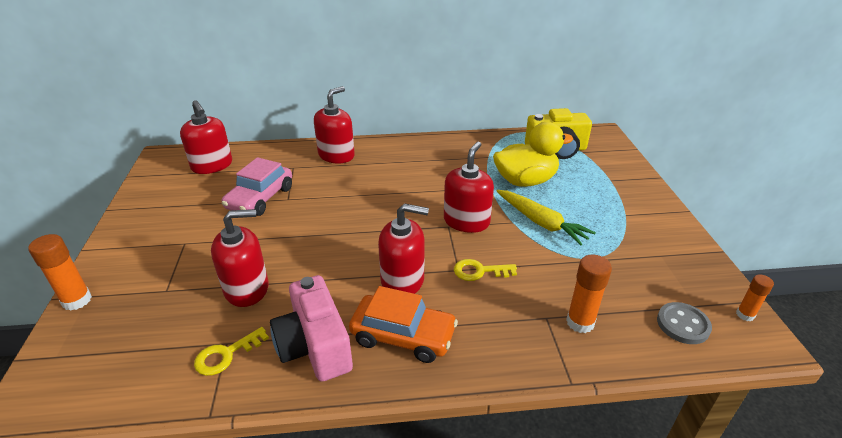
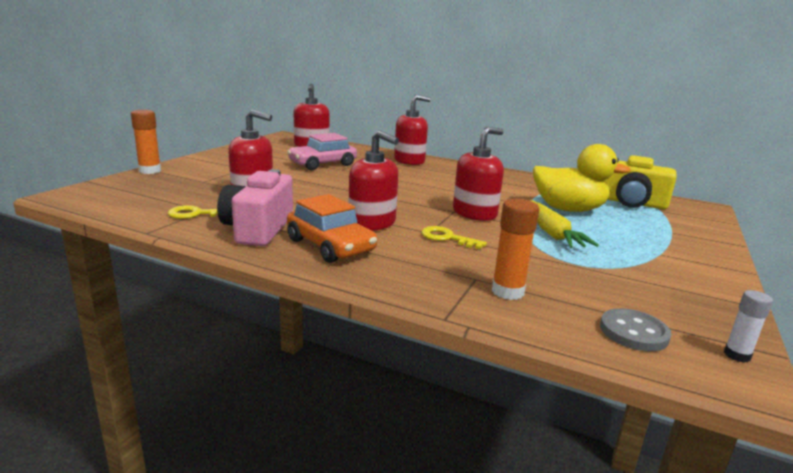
camera: 30 degrees right, 15 degrees down
(745, 315) = (737, 355): orange glue stick -> white glue stick

